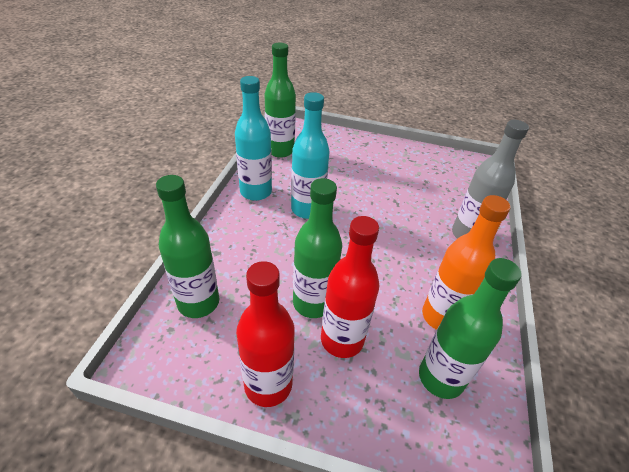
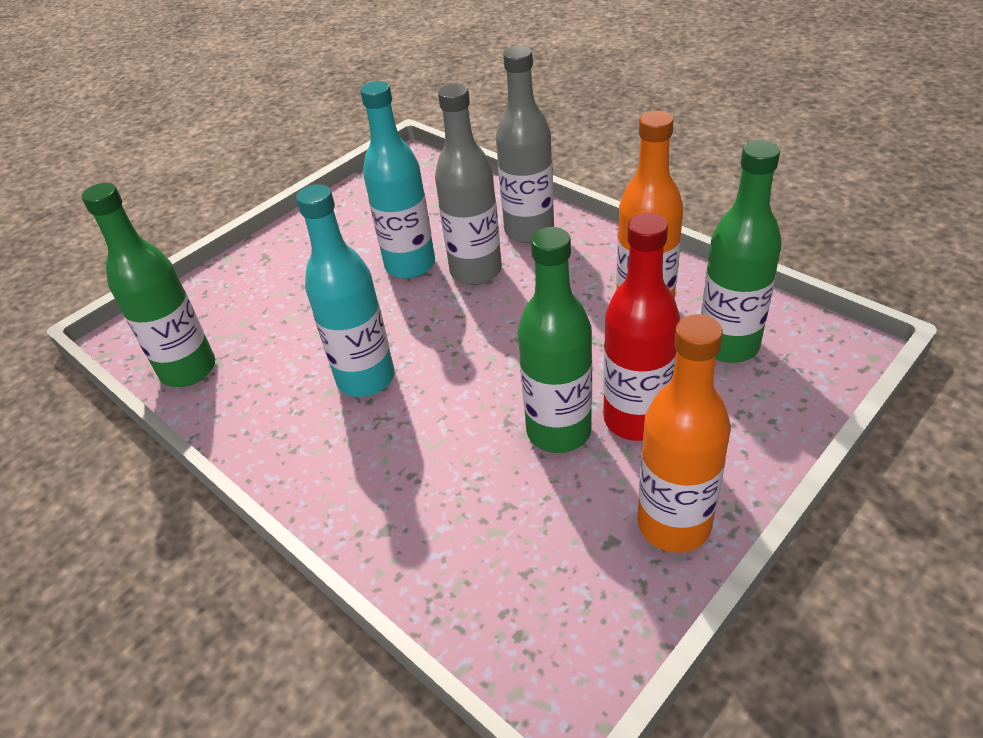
camera: 55 degrees left, 0 degrees up
(198, 302) = (483, 581): green bottle -> none
(256, 192) = (273, 435): turquoise bottle -> turquoise bottle (410, 265)
(268, 385) = (673, 524): red bottle -> orange bottle
(414, 223) = (476, 271): none -> grey bottle

